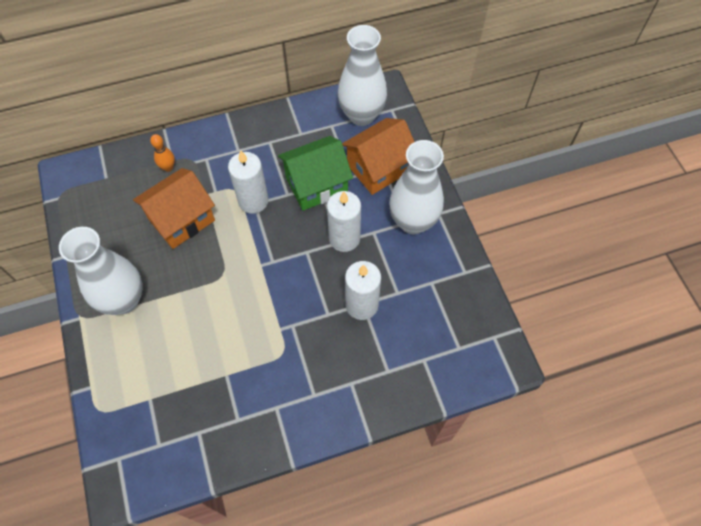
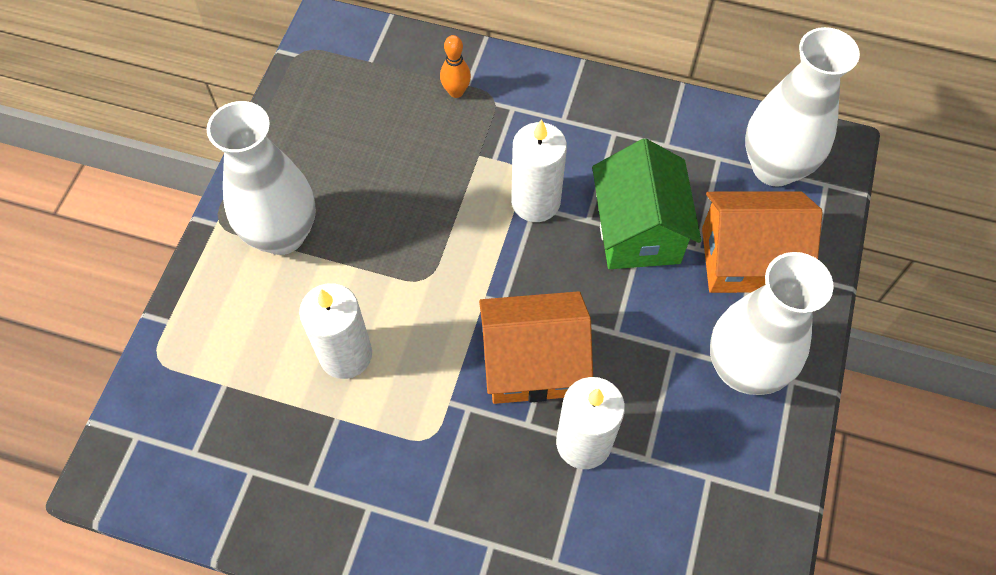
camera: 35 degrees right, 0 degrees up
(181, 219) = (425, 171): orange house -> orange house (533, 363)
(316, 185) = (638, 230): green house -> green house turned 75 degrees clockwise
(344, 238) = (625, 331): white candle -> white candle (345, 355)

